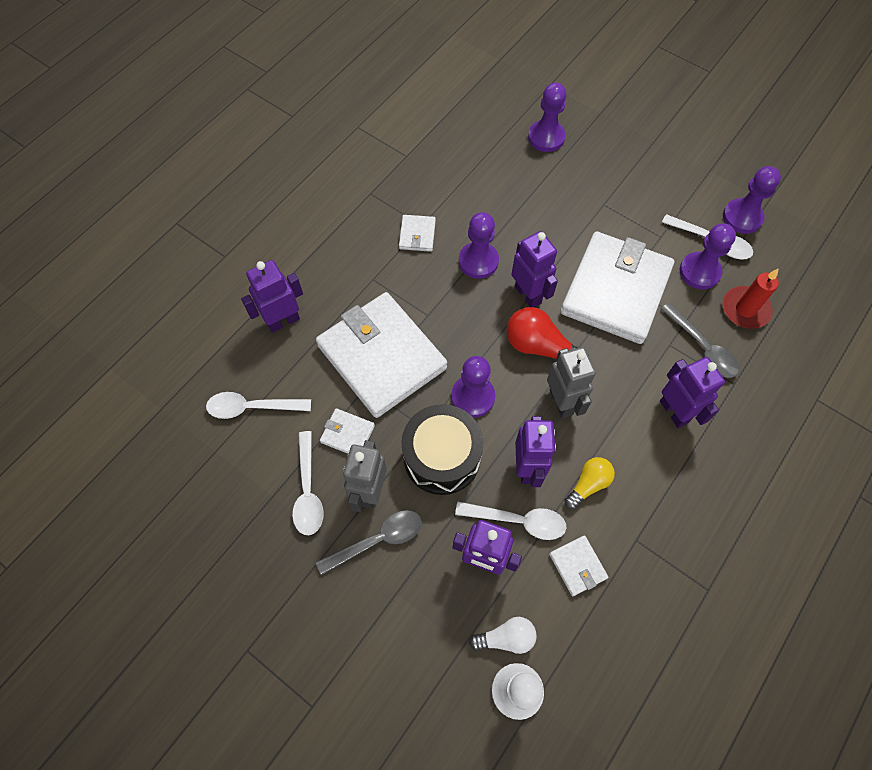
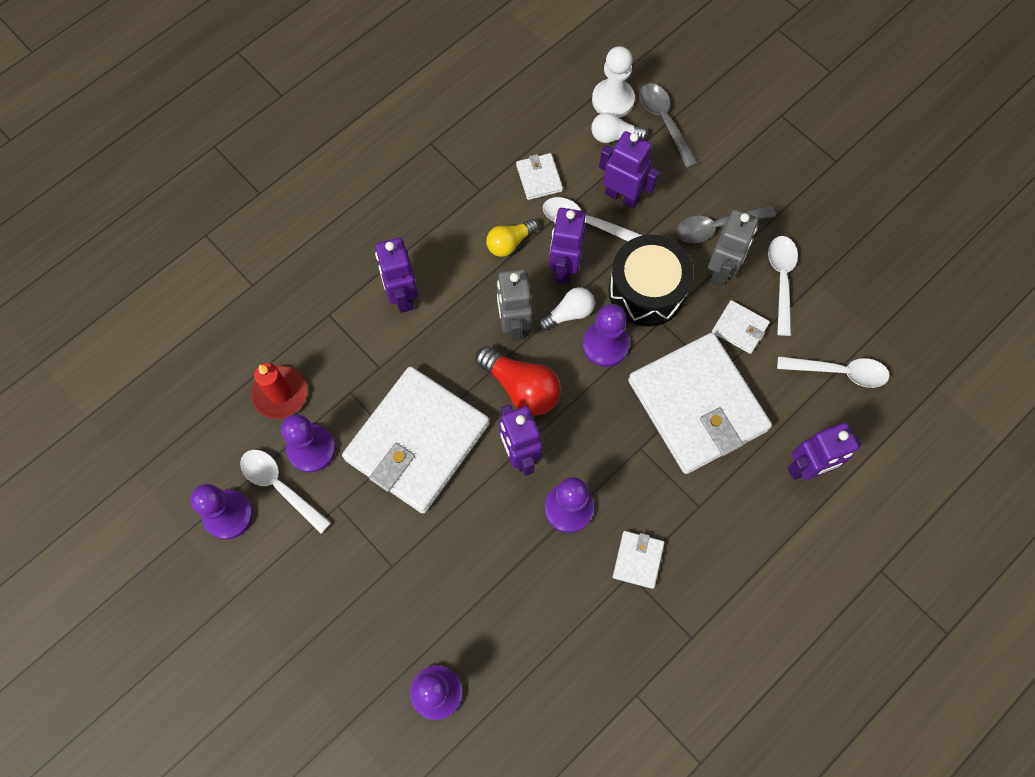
camera: 170 degrees left, 5 degrees up
(512, 421) = (569, 313): none -> white light bulb
(702, 347) = (346, 358): grey spoon -> grey spoon (664, 121)

